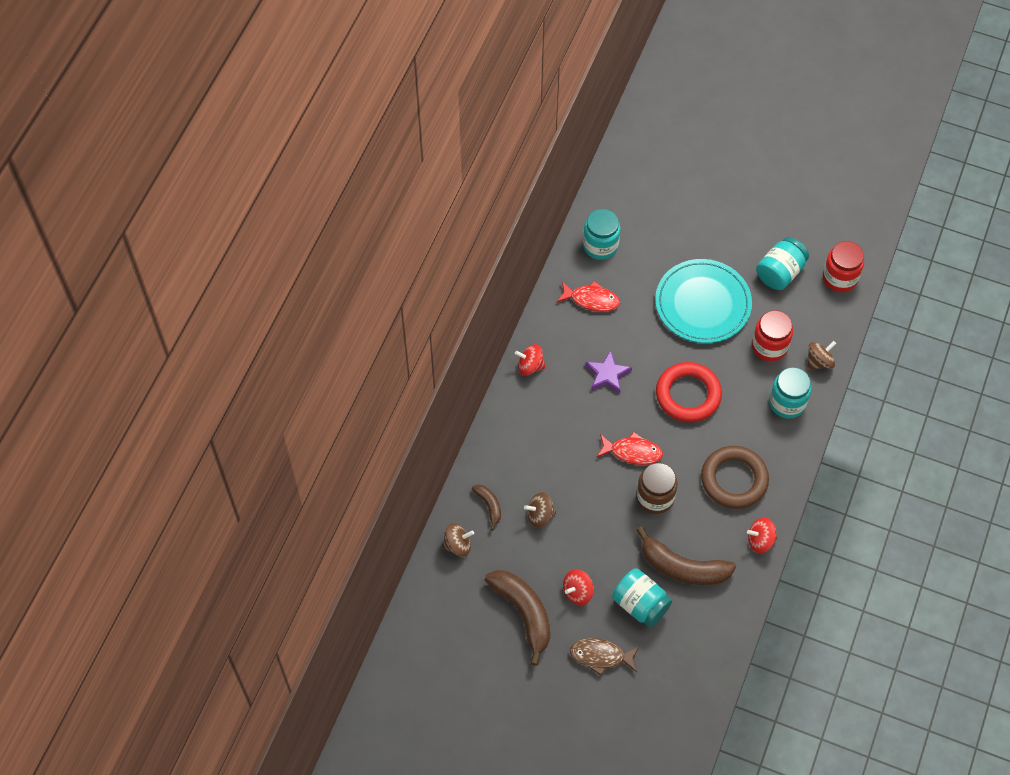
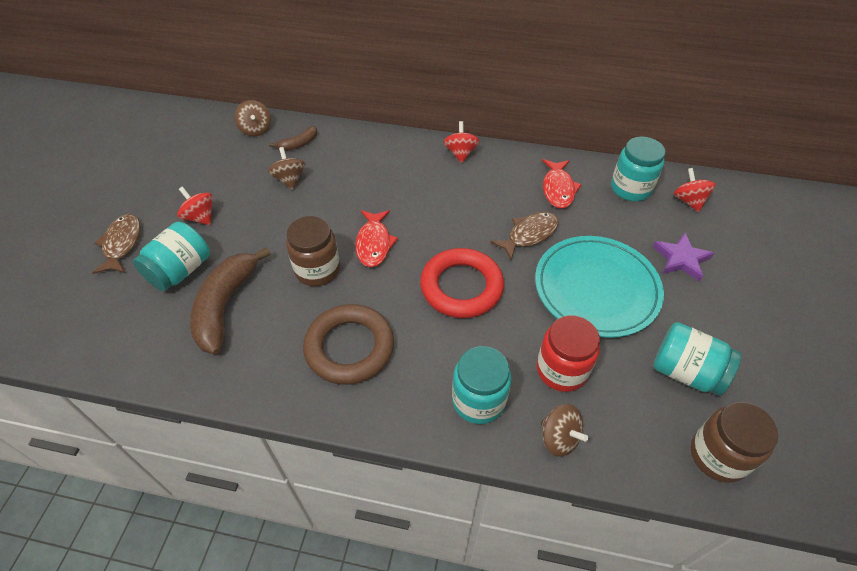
camera: 80 degrees right, 10 degrees down
(523, 613) = (180, 180): brown banana -> none
(607, 374) = (468, 212): purple star -> purple star (681, 259)
(641, 335) = (529, 234): none -> brown fish
(760, 540) = (262, 387): red spinning top -> red spinning top (688, 201)
(840, 278) = (718, 455): red jar -> brown jar

